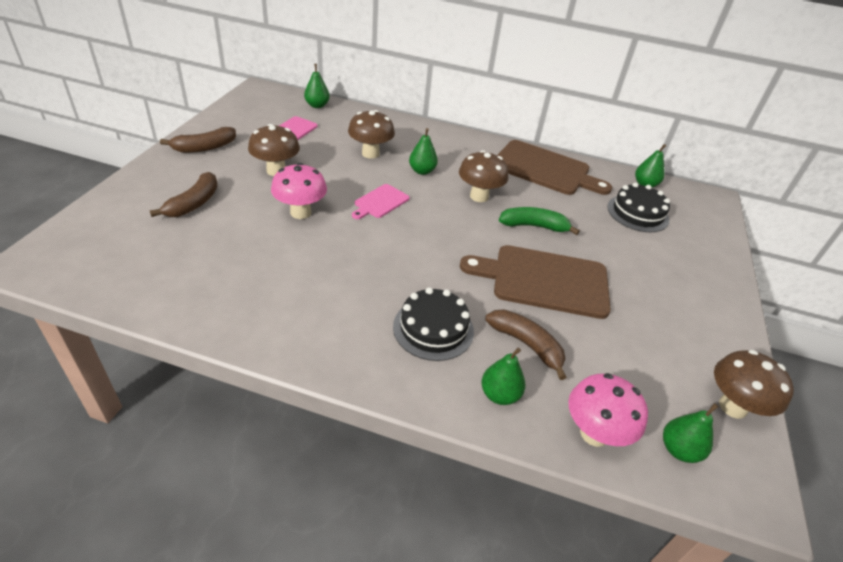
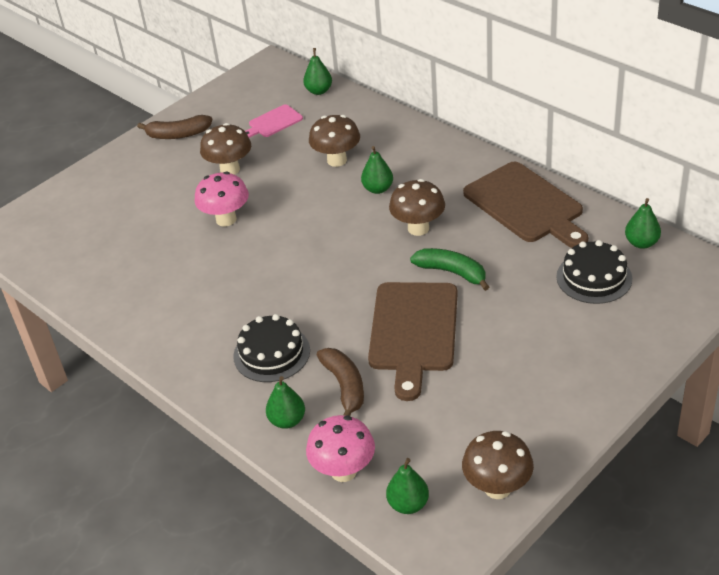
camera: 35 degrees right, 0 degrees up
(194, 203) = (139, 196): brown banana -> none
(380, 202) = (308, 219): pink cutting board -> none
(544, 280) = (413, 331): brown cutting board -> brown cutting board turned 120 degrees counterclockwise

